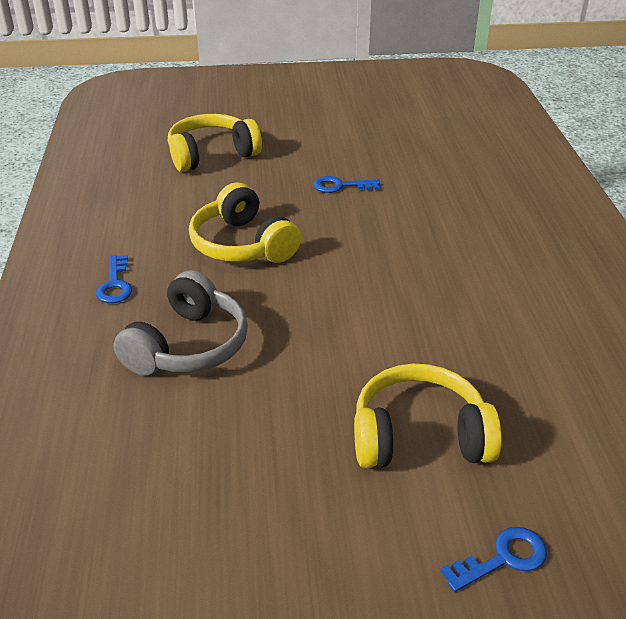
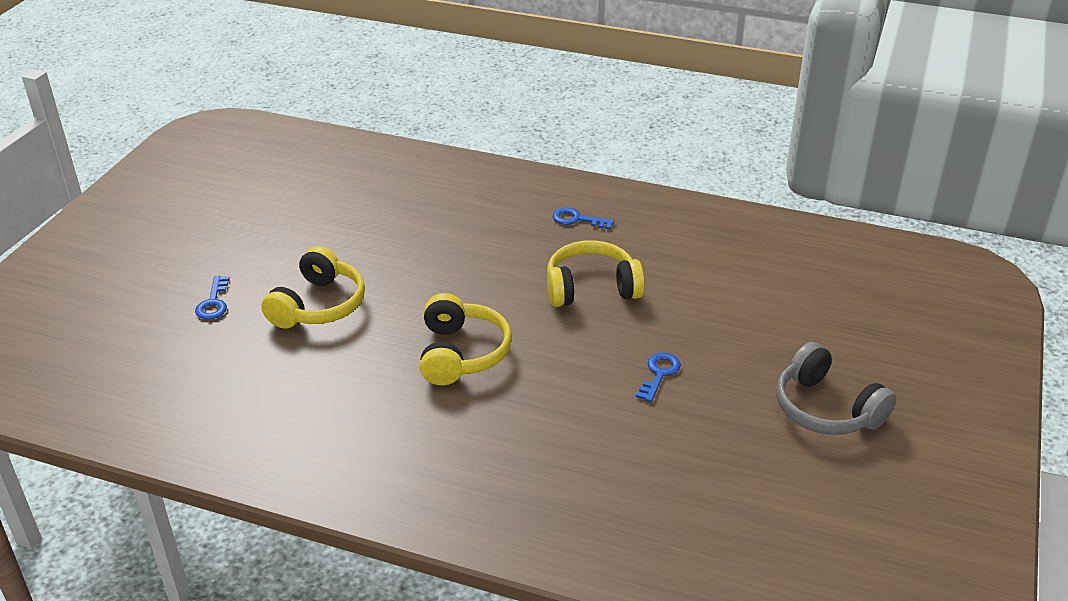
camera: 115 degrees right, 0 degrees up
(188, 346) = (482, 237): grey headphones -> grey headphones (826, 409)
(212, 155) = (770, 307): yellow headphones -> yellow headphones (461, 353)

